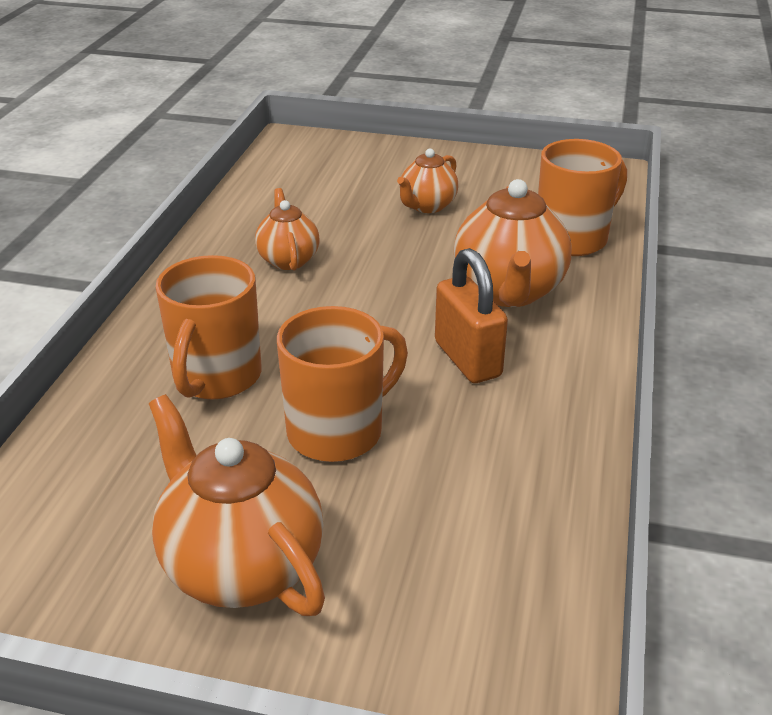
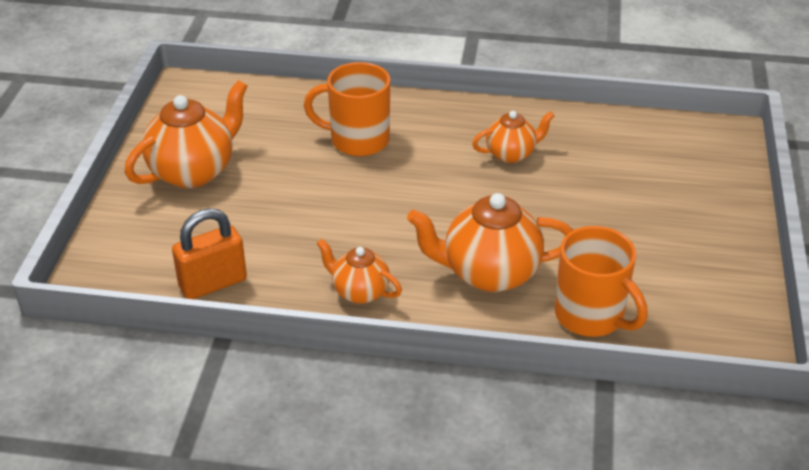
camera: 85 degrees right, 5 degrees up
(338, 431) = (306, 196): orange mug -> none
(427, 206) = (625, 223): orange teapot -> orange teapot (360, 292)
(467, 359) = (390, 251): orange padlock -> orange padlock (213, 283)

